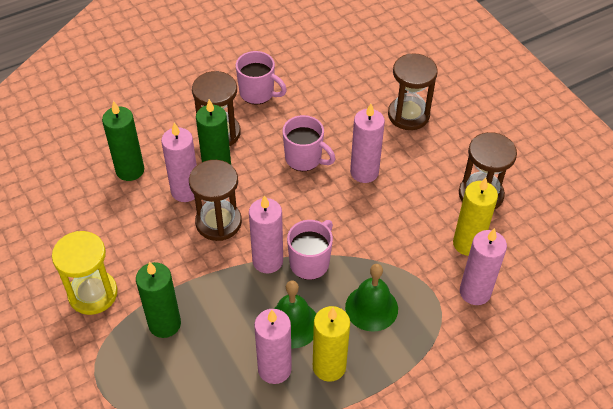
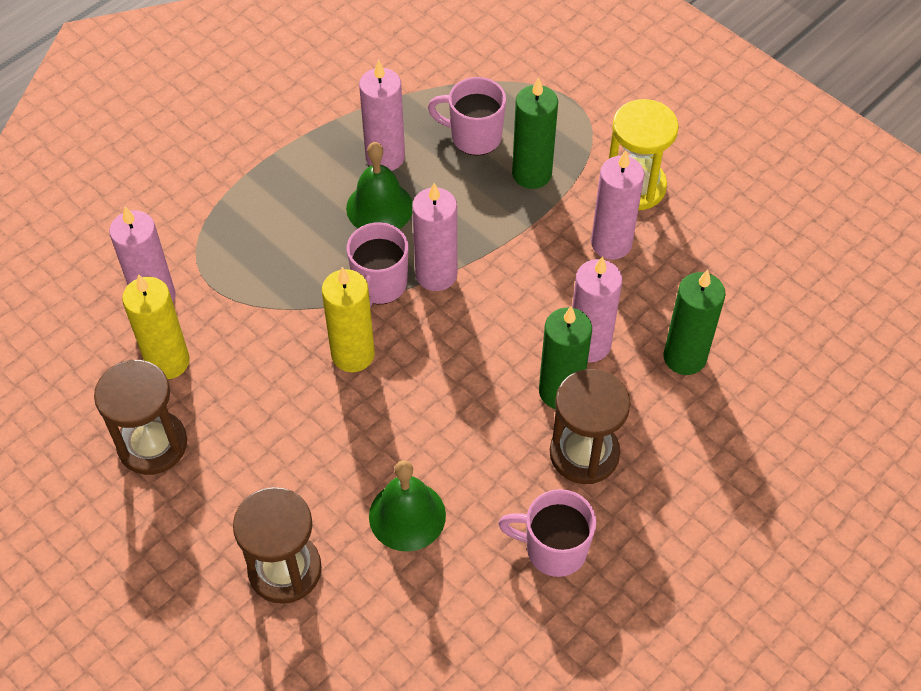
camera: 165 degrees right, 5 degrees up
(218, 222) = (522, 310): brown hourglass -> none
(304, 159) = (435, 440): pink mug -> pink mug (474, 137)
(329, 366) = (323, 173): yellow candle -> yellow candle (353, 354)
(364, 172) = (337, 439): pink candle -> pink candle (611, 243)
(371, 308) = (286, 248): green bell -> green bell (407, 515)

